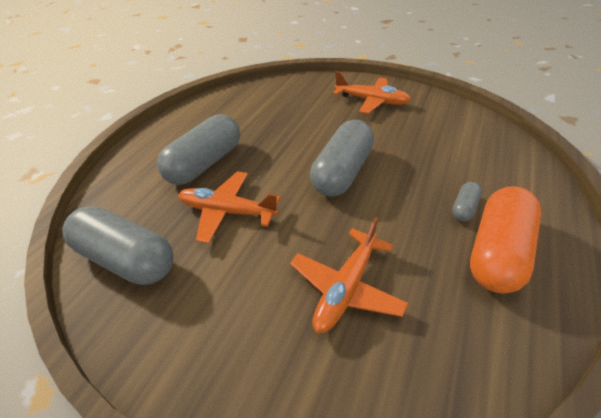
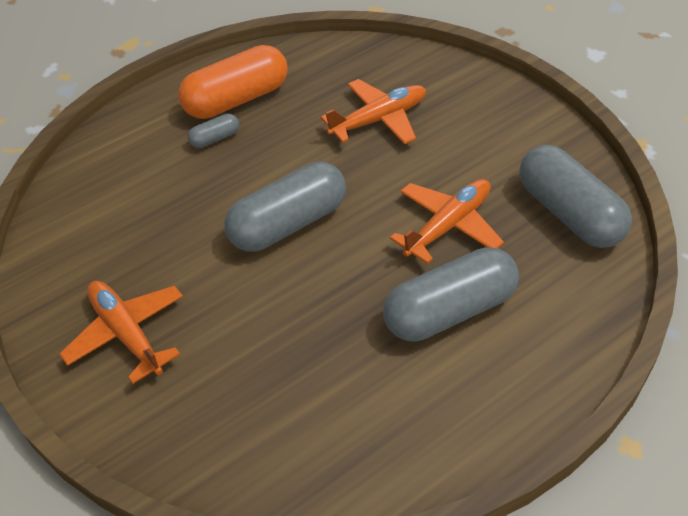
camera: 150 degrees left, 5 degrees up
(227, 211) = (448, 225): orange plane -> orange plane turned 90 degrees counterclockwise

